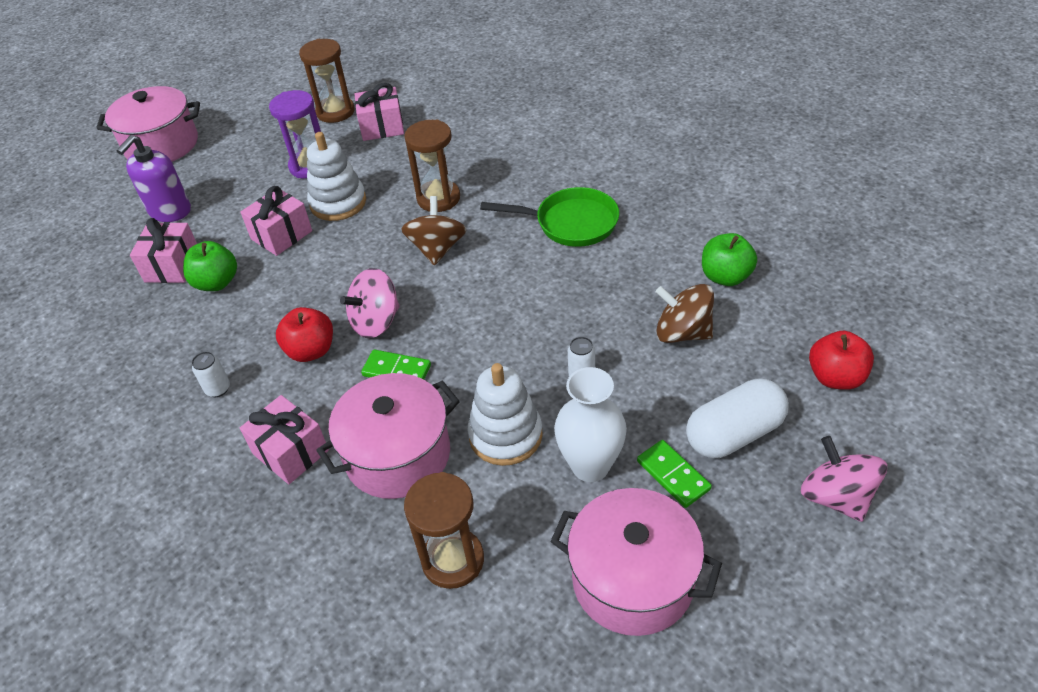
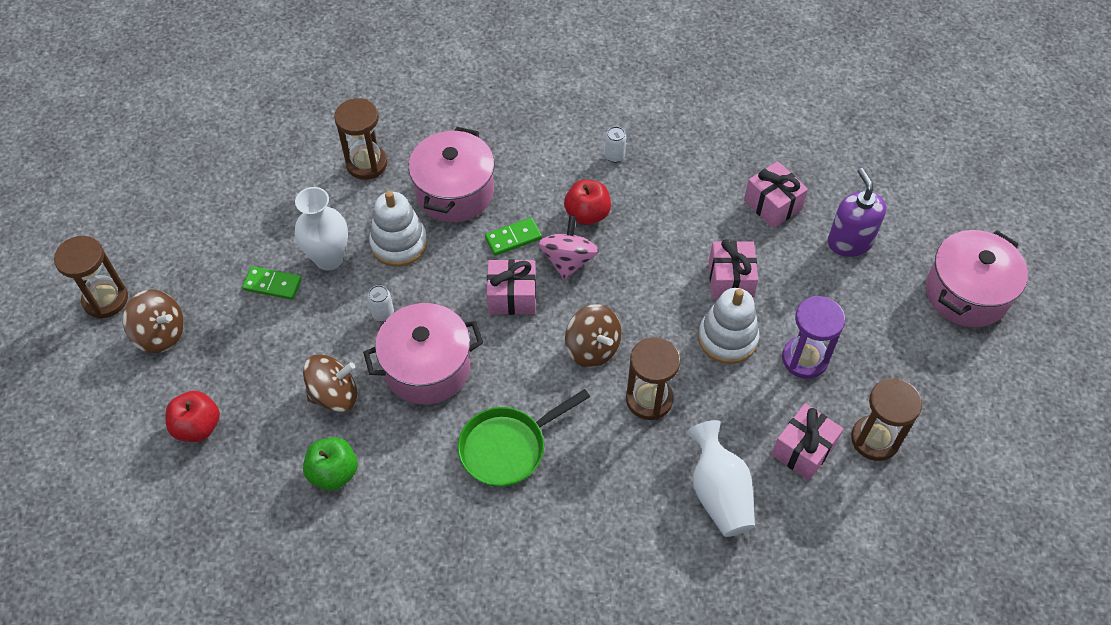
camera: 135 degrees right, 10 degrees up
(217, 283) = (721, 214): green apple -> none
(291, 452) = (521, 154): pink gift -> pink gift (512, 297)
(460, 134) = (719, 493): none -> white vase
(632, 579) = (258, 214): pink pot -> pink pot (427, 367)
(734, 433) = (249, 336): white capsule -> none
(836, 497) = (160, 334): pink spinning top -> brown spinning top
(893, 586) = (105, 299): none -> brown hourglass

